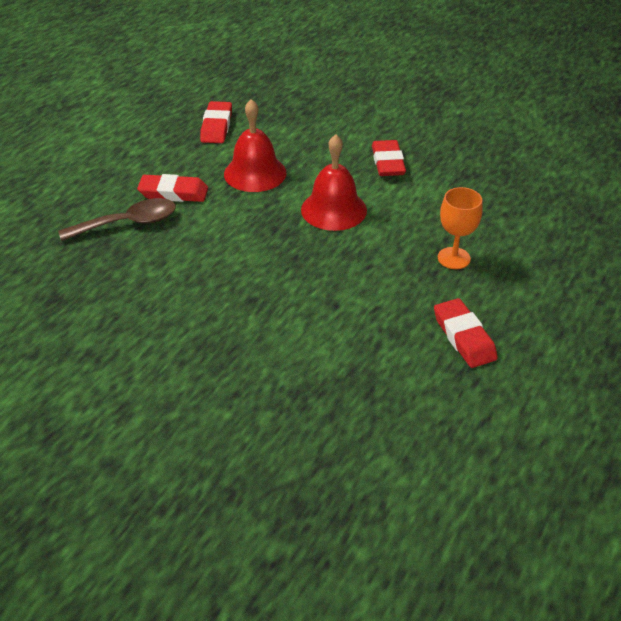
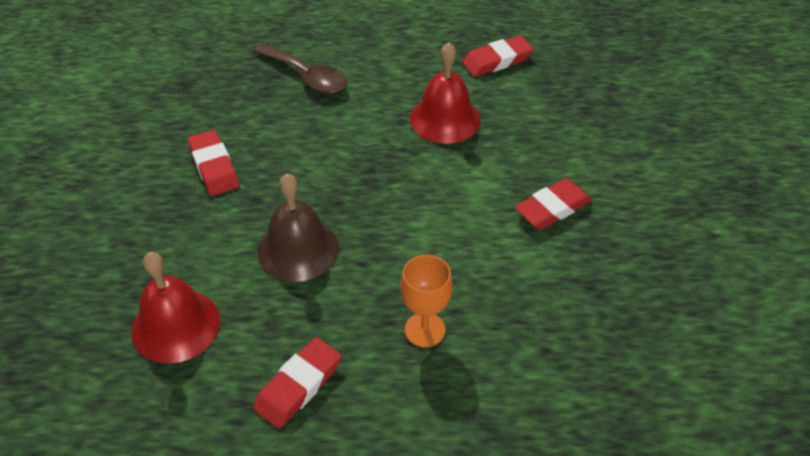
camera: 60 degrees right, 5 degrees up
(173, 193) = (370, 82): red eraser -> red eraser (214, 167)
(328, 294) = (298, 249): none -> brown bell
(334, 209) = (433, 199): red bell -> red bell (176, 325)

